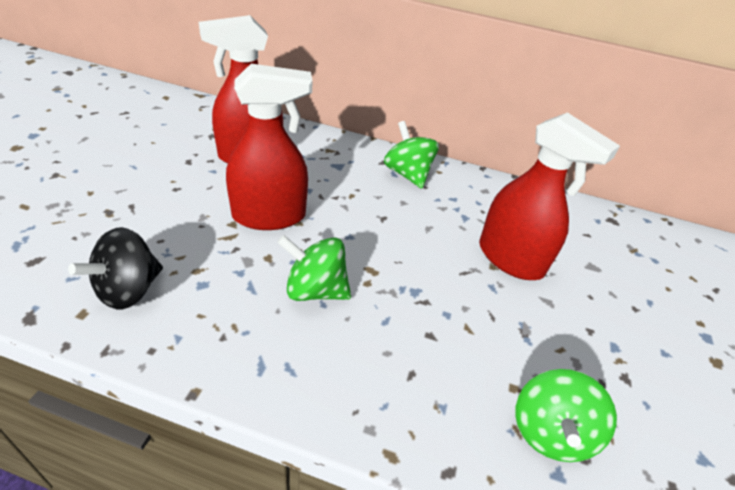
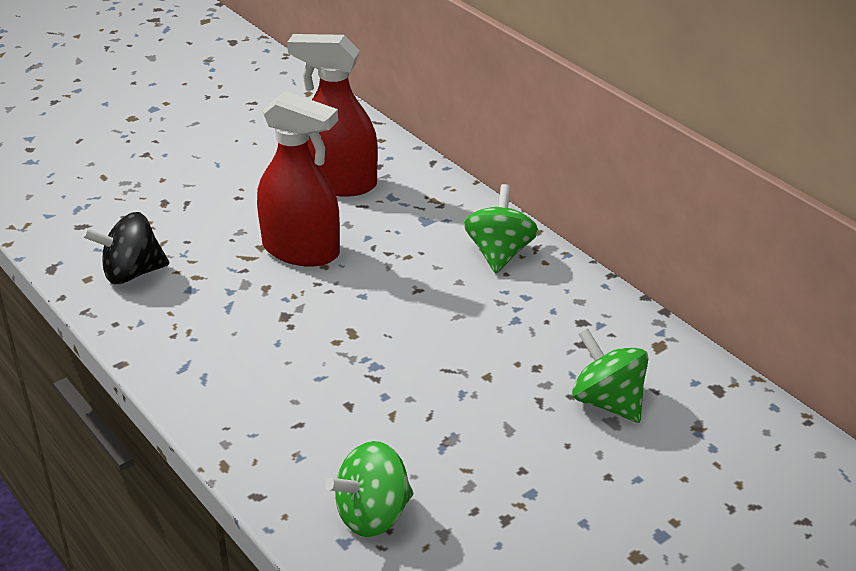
camera: 40 degrees right, 5 degrees down
(315, 290) = (281, 329): green spinning top -> green spinning top (607, 402)
(511, 259) = (517, 377): red spray bottle -> none

